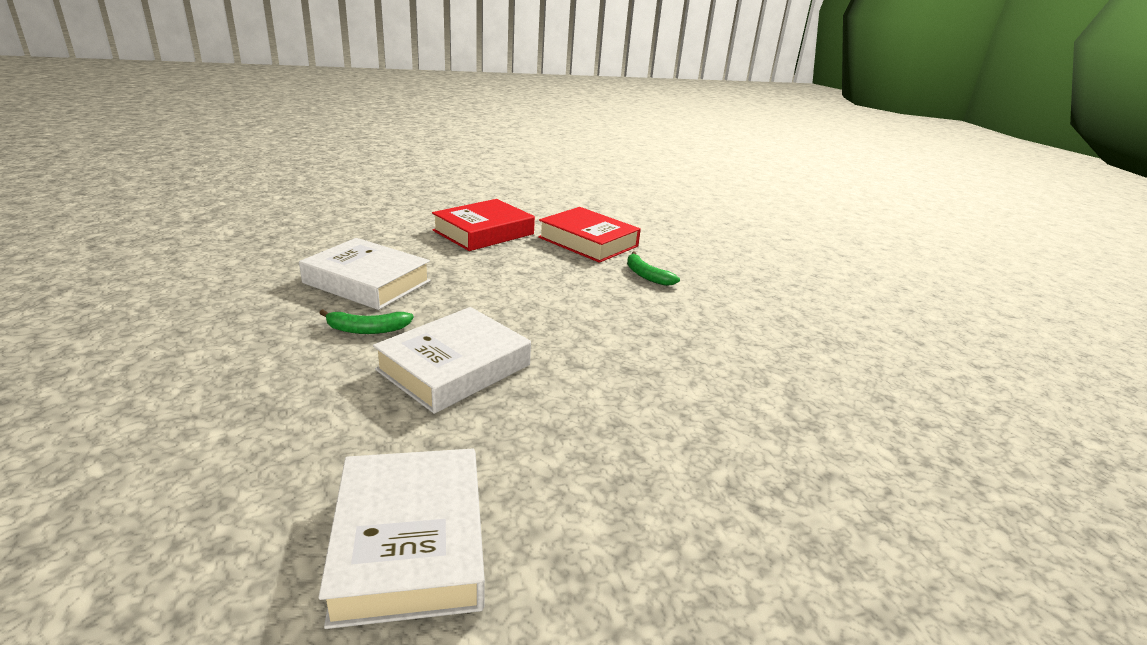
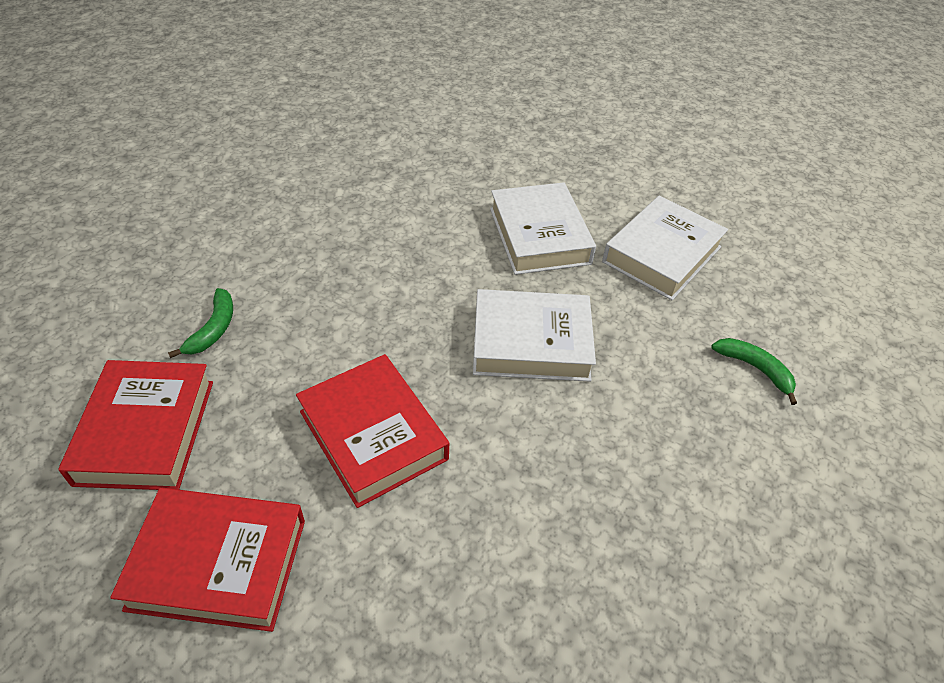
camera: 130 degrees left, 20 degrees up
(367, 282) = (490, 533): white book -> white book (539, 236)
(367, 329) = (558, 439): green banana -> green banana (755, 369)
(486, 282) = (373, 435): none -> red book

